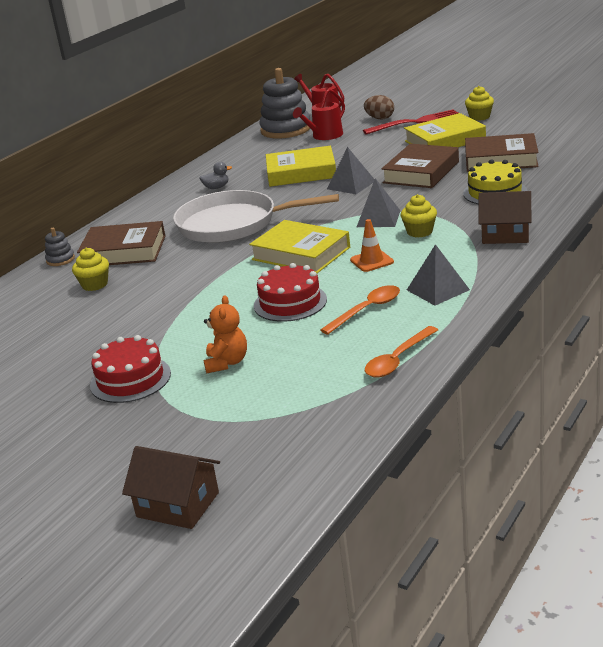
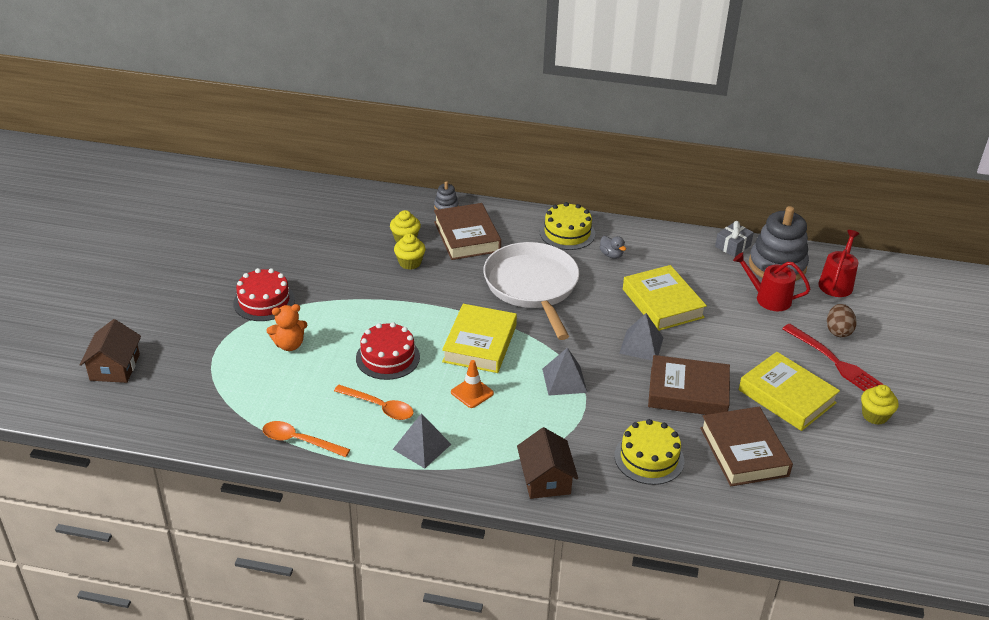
camera: 65 degrees right, 10 degrees up
(165, 204) = (567, 233): none -> yellow cake
(247, 142) = (732, 246): none -> grey gift
(419, 232) = (540, 415): yellow cupcake -> yellow cupcake (410, 263)

